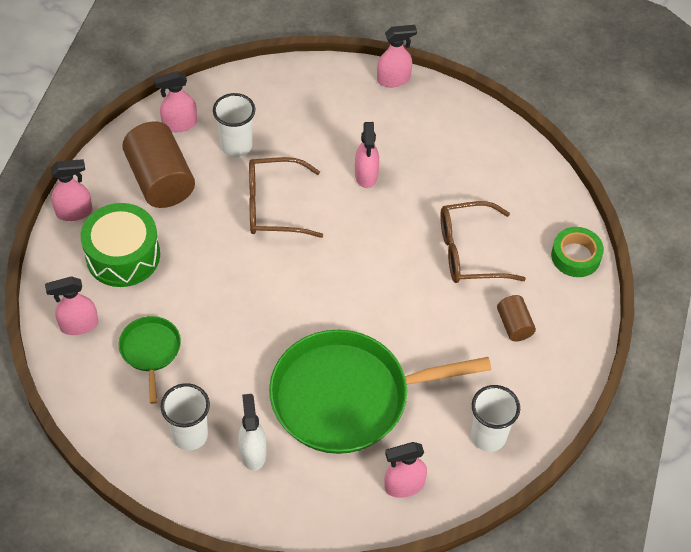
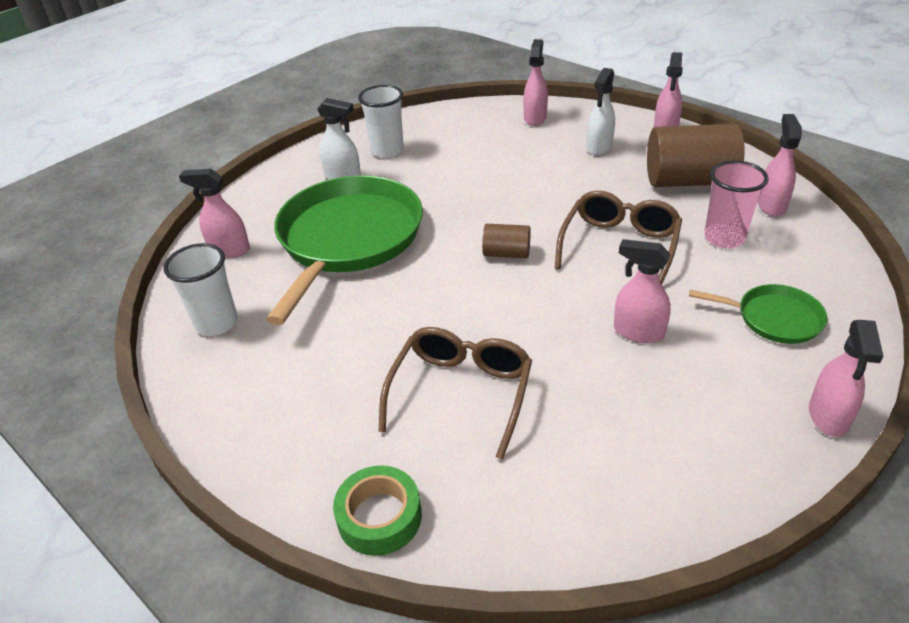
camera: 120 degrees right, 15 degrees down
(123, 255) = (599, 147): green drum -> white spray bottle
(150, 351) = (484, 145): green pan -> green pan (774, 318)
(236, 146) = (724, 238): white cup -> pink cup
(404, 485) = (229, 250): pink spray bottle -> pink spray bottle turned 90 degrees counterclockwise
(514, 325) = (325, 397): brown cylinder -> brown cylinder (506, 253)

